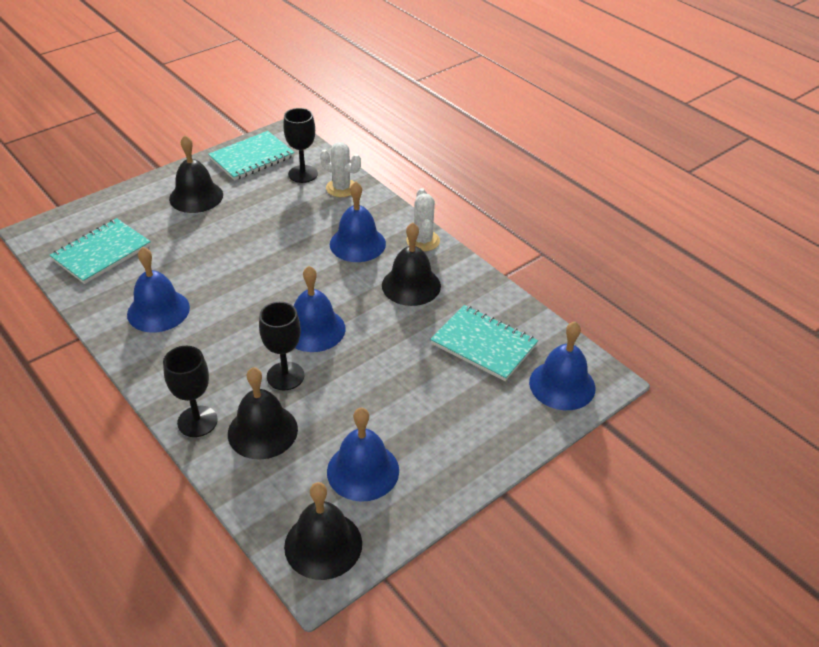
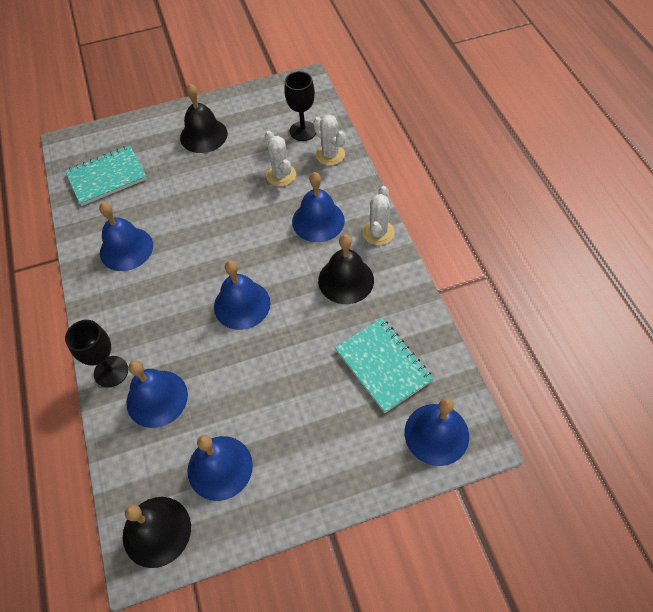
camera: 25 degrees right, 15 degrees up
(252, 158) = (267, 103): turquoise notebook -> none
(262, 431) = (157, 398): black bell -> blue bell
(285, 376) = (198, 347): black goblet -> none
(299, 214) = (281, 175): none -> white cactus

